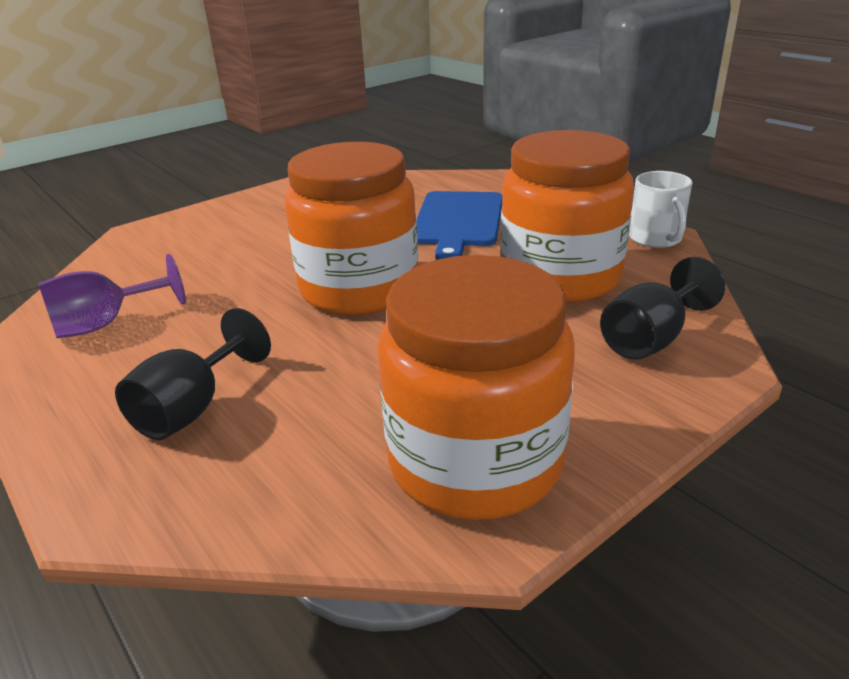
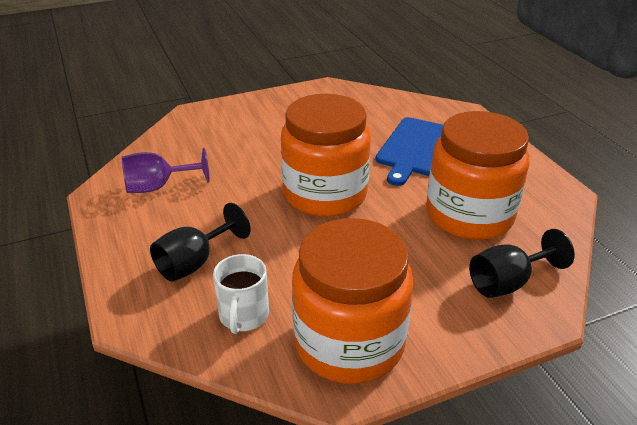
camera: 15 degrees right, 5 degrees up
(656, 239) = (559, 196): white mug -> white mug (243, 316)

